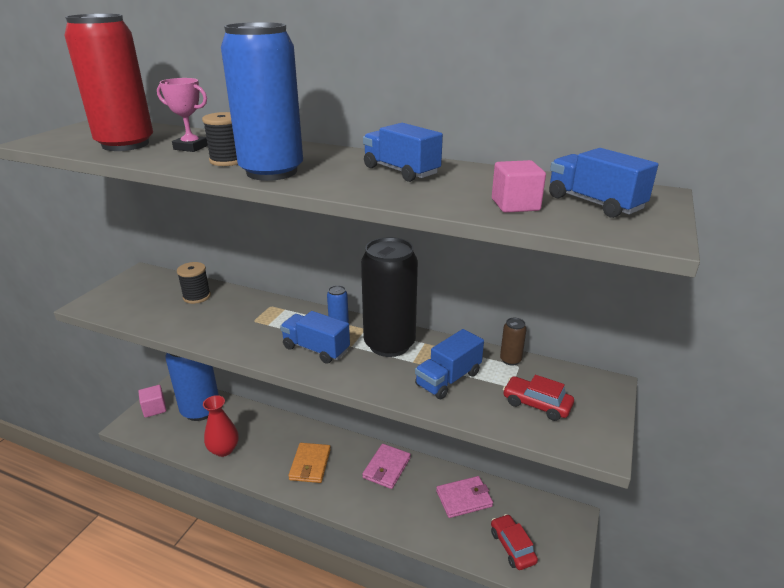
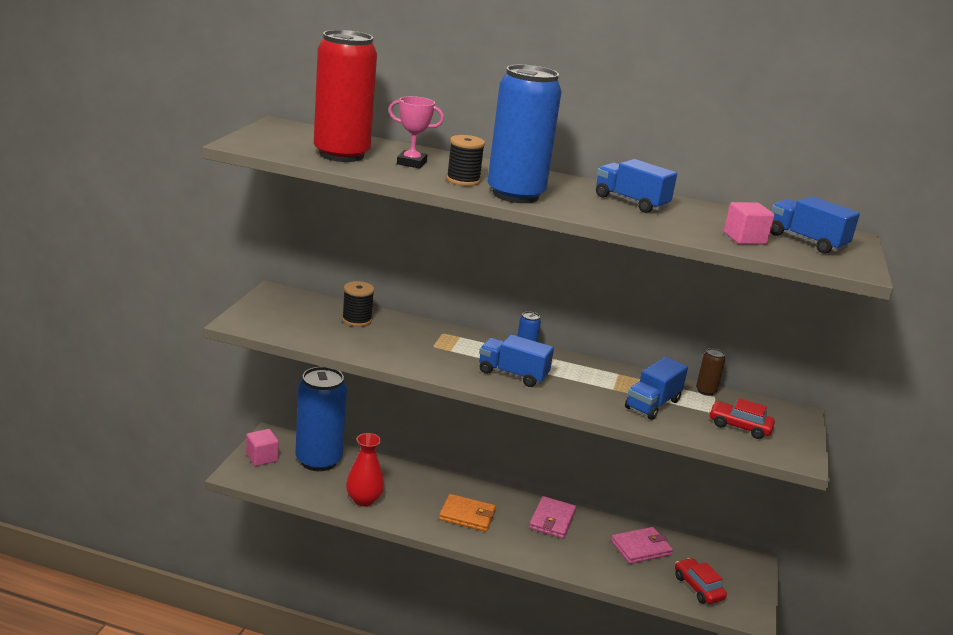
camera: 10 degrees left, 5 degrees down
(310, 464) = (467, 515): orange wallet -> orange wallet turned 75 degrees counterclockwise
(389, 344) = (584, 373): black can -> none

